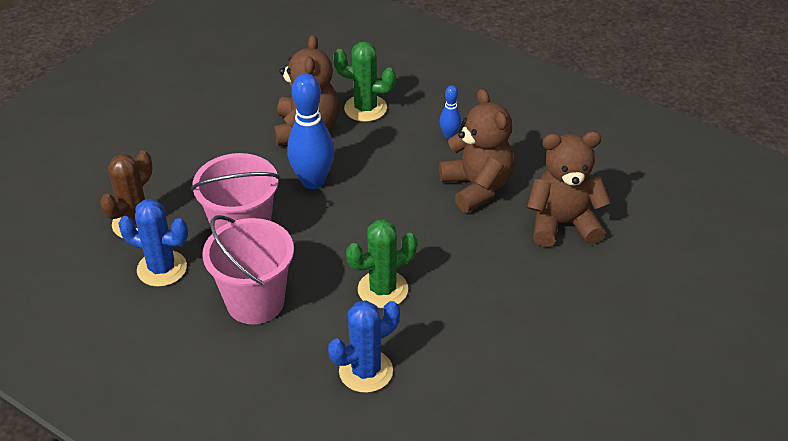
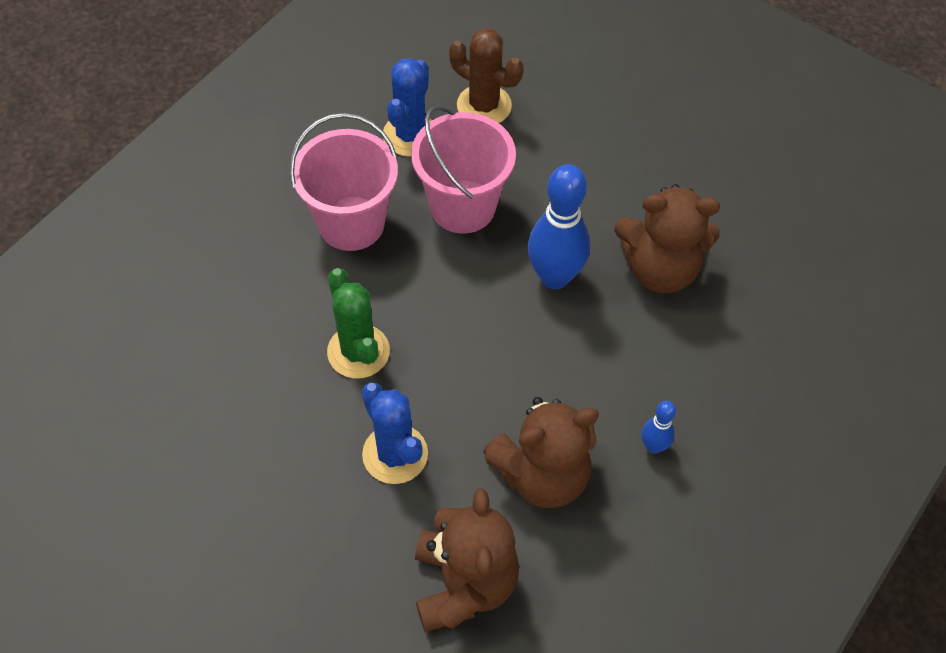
camera: 90 degrees right, 15 degrees up
(365, 108) = (709, 339): green cactus -> none
(366, 371) = (235, 331): blue cactus -> blue cactus (395, 454)

